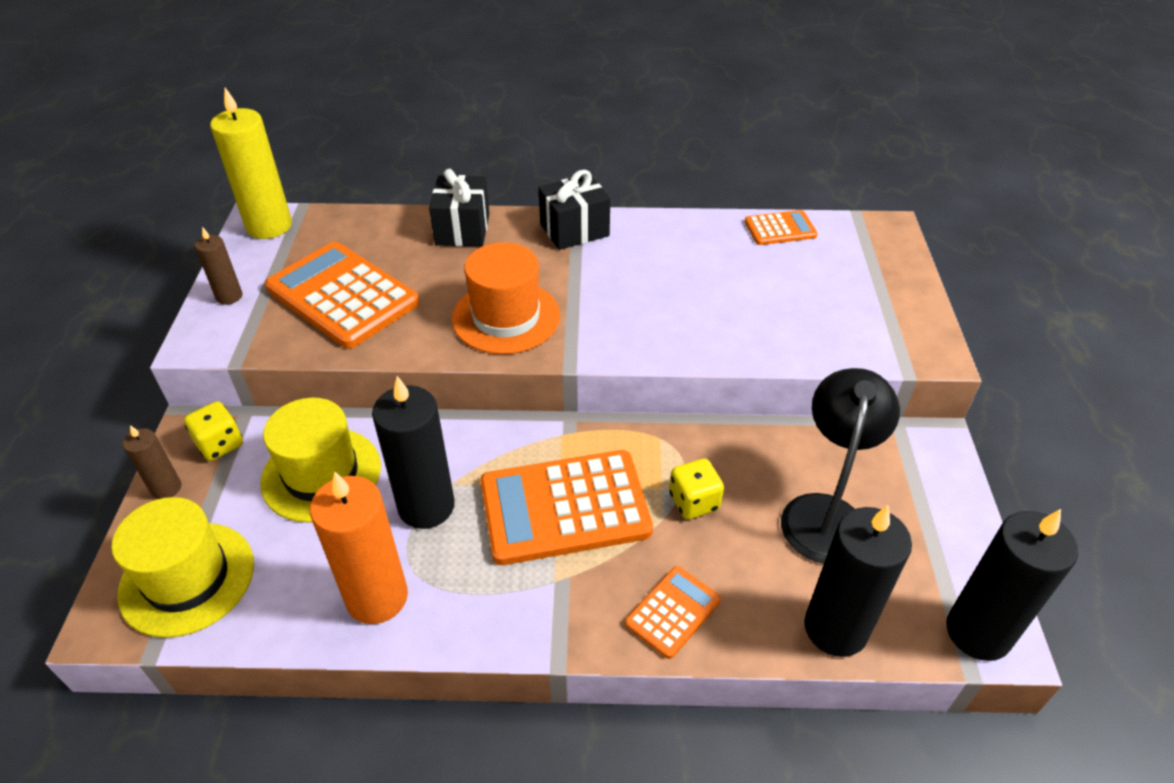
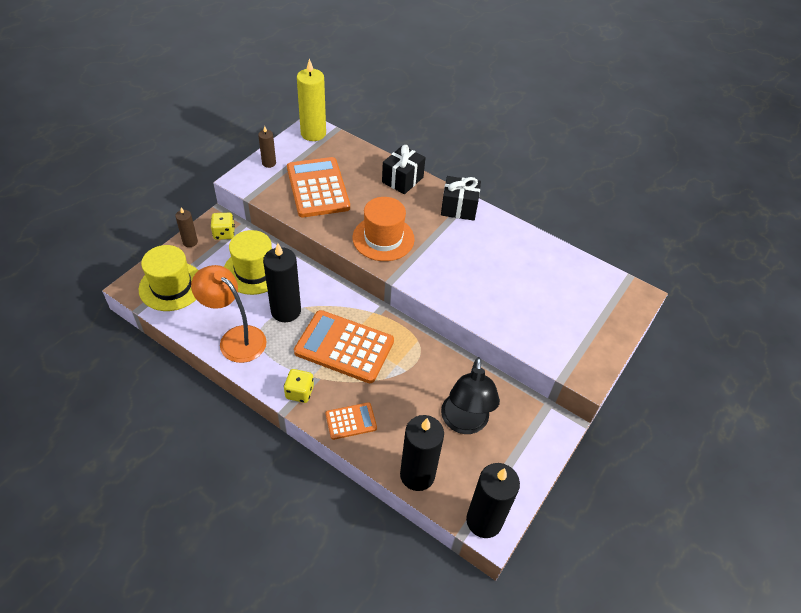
camera: 30 degrees right, 5 degrees up
(377, 597) = (235, 338): orange candle -> orange lamp
(694, 502) = (405, 379): yellow dice -> yellow dice (299, 392)
(780, 229) = (573, 263): orange calculator -> none
(825, 513) = (464, 423): black lamp -> black lamp turned 135 degrees clockwise

